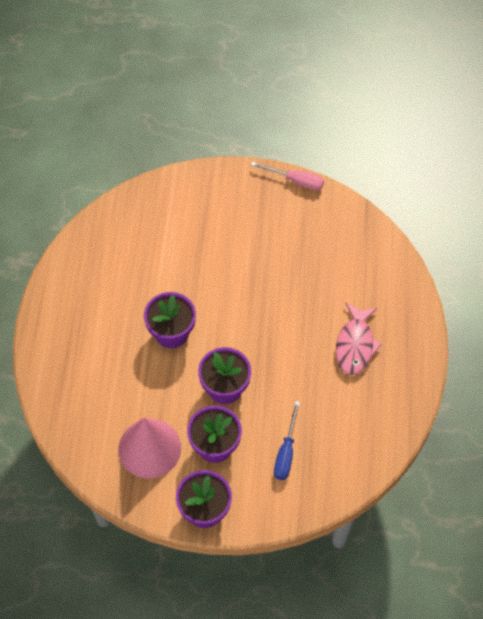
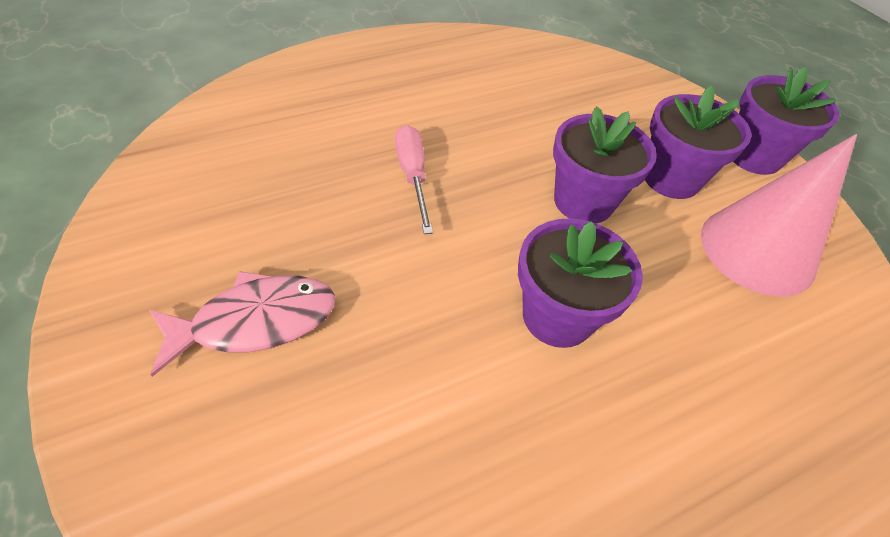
camera: 125 degrees left, 10 degrees down
(286, 452) = (604, 112): blue screwdriver -> none
(296, 181) = (92, 265): pink screwdriver -> pink screwdriver (413, 176)
(355, 345) = (403, 97): pink fish -> pink fish (256, 321)

